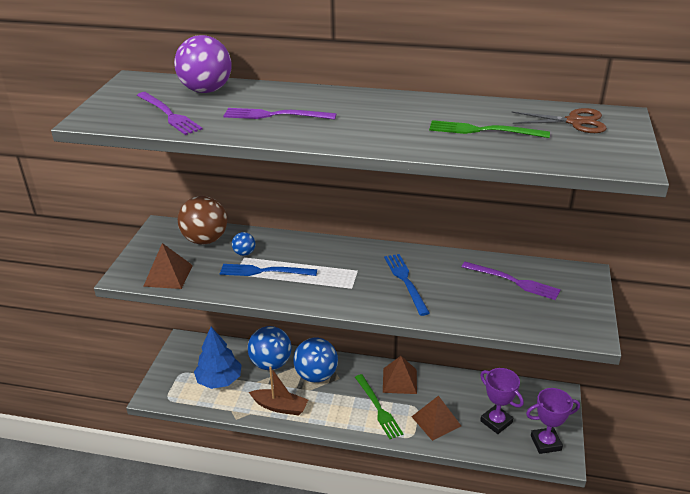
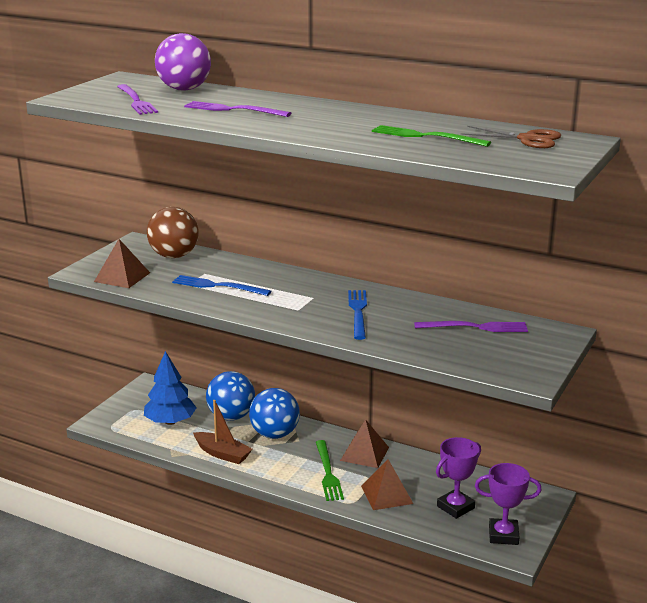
camera: 15 degrees right, 10 degrees down
(244, 253) = (206, 270): blue ball -> none
(496, 422) = (455, 507): purple trophy -> purple trophy turned 75 degrees clockwise
(513, 281) = (475, 327): purple fork -> purple fork turned 45 degrees counterclockwise

